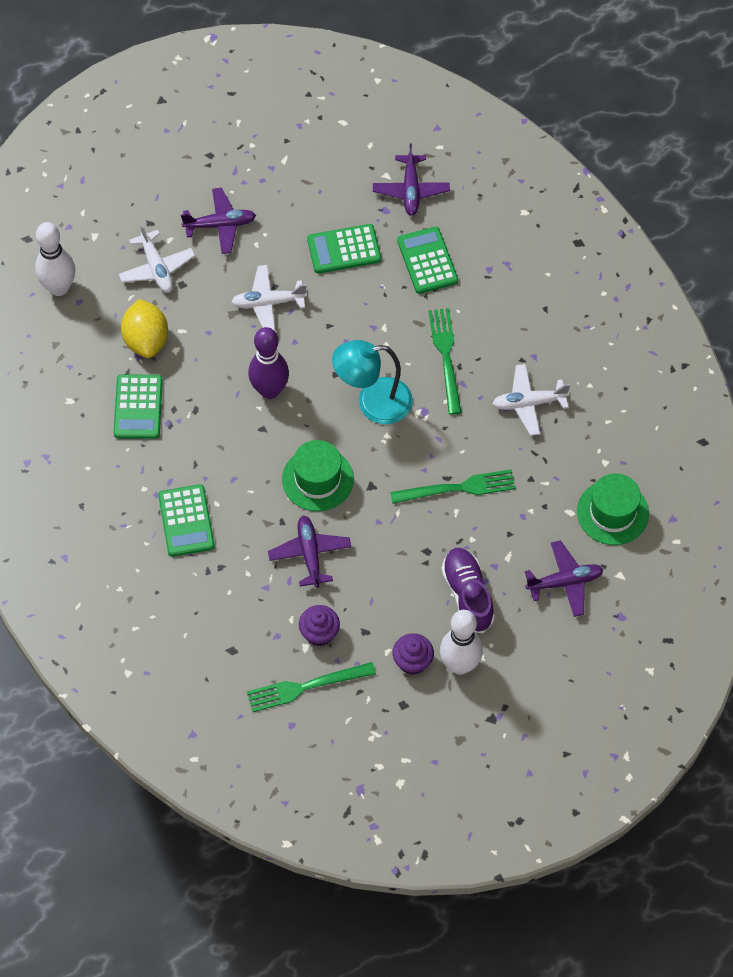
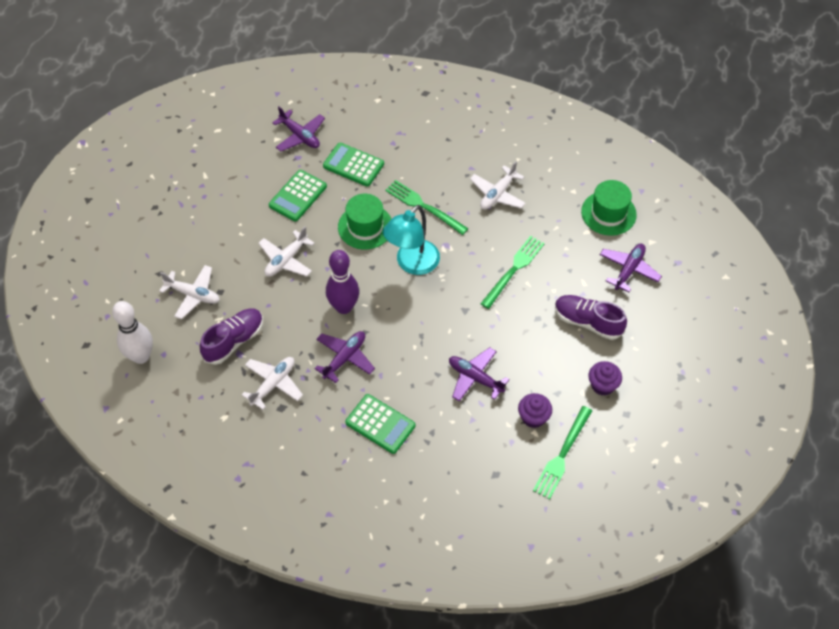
camera: 45 degrees left, 5 degrees down
(138, 407) = (273, 384): green calculator -> white plane
(146, 340) = (234, 341): yellow lemon -> purple shoe
(220, 225) = (206, 240): purple plane -> purple plane (345, 358)
(317, 479) = (430, 332): green hat -> green hat (365, 227)
(460, 665) = (629, 363): white bowling pin -> none

